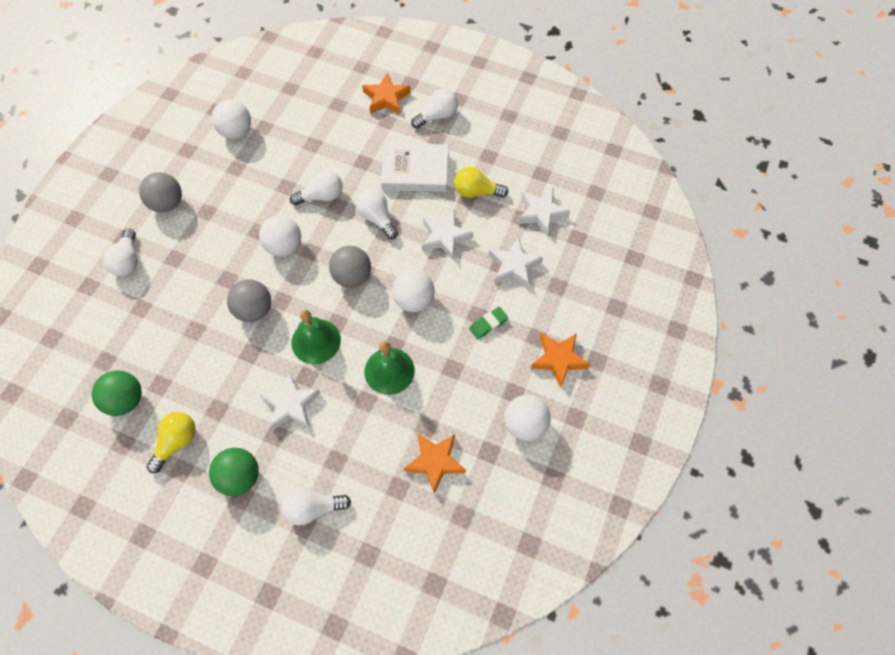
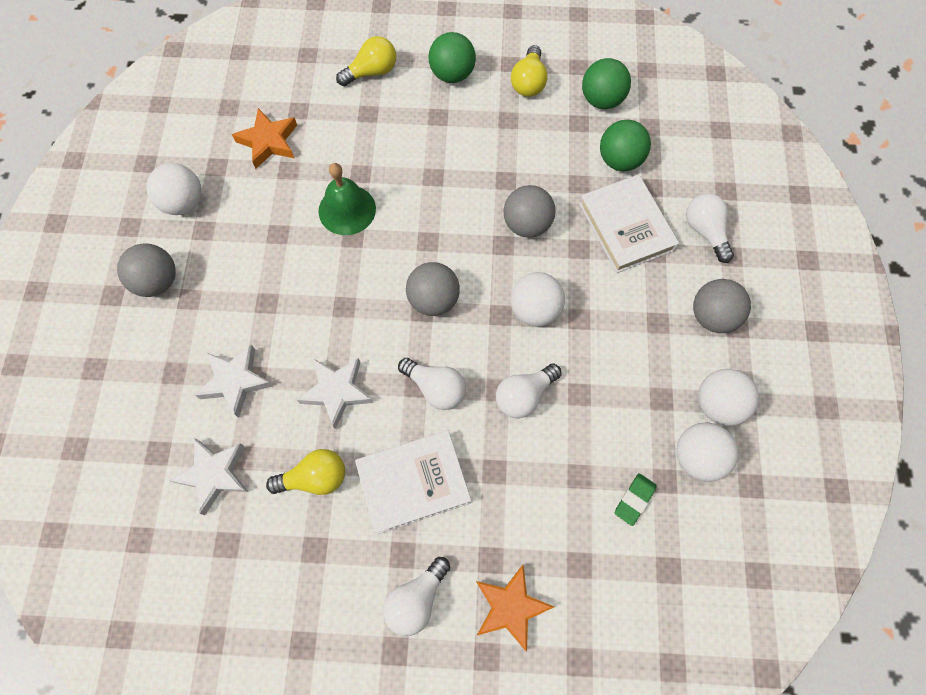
camera: 160 degrees right, 5 degrees up
(149, 339) = (619, 160): none -> green ball
(182, 283) = (626, 227): none -> white book
(291, 404) = (436, 146): white star -> none
(313, 508) = (371, 72): white light bulb -> yellow light bulb
(316, 341) = (441, 214): green bell -> none
(414, 300) = (348, 295): white ball -> white ball (718, 404)
(488, 324) = (250, 296): green eraser -> green eraser (634, 499)
(558, 359) = (157, 281): orange star -> grey ball

